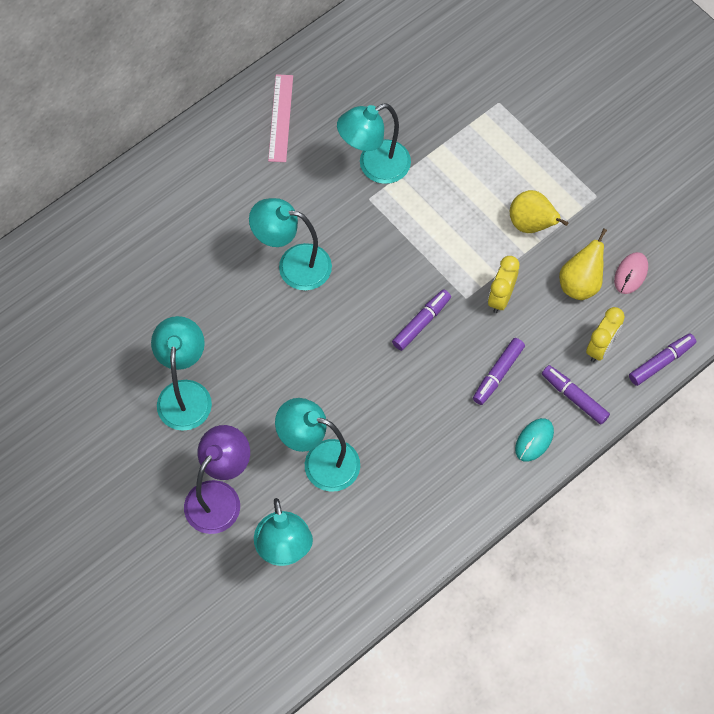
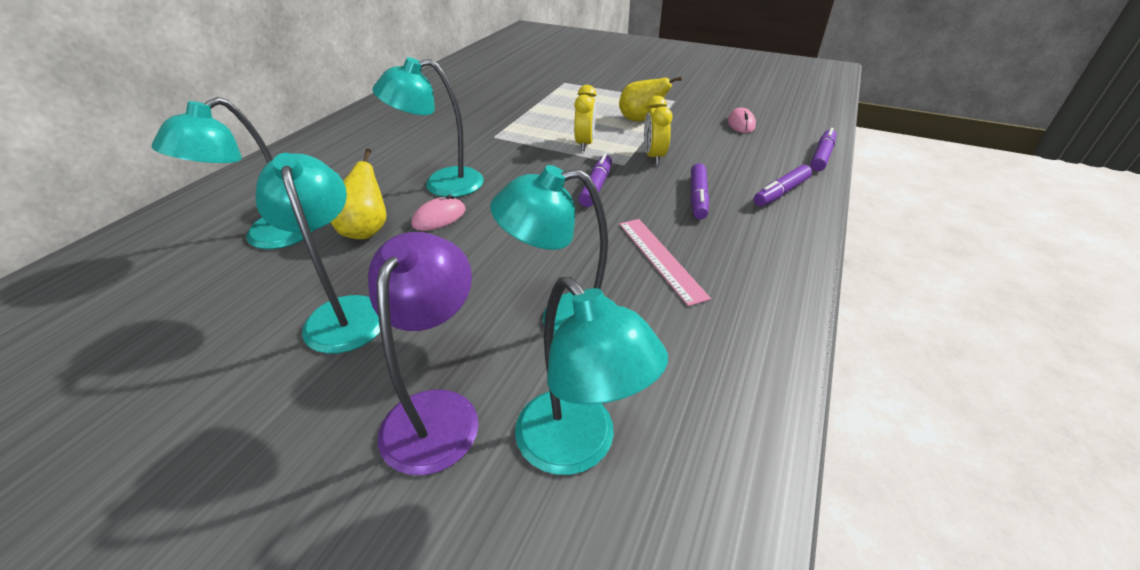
camera: 25 degrees left, 25 degrees down
(276, 313) = (439, 217): none -> pink mouse
(280, 118) = (389, 118): pink ruler -> pink ruler (660, 259)
(374, 166) = (487, 122): turquoise lamp -> turquoise lamp (268, 237)
(534, 440) = (780, 229): turquoise mouse -> none
(574, 397) = (781, 192): purple marker -> purple marker turned 60 degrees counterclockwise
(580, 284) = (709, 136): yellow pear -> yellow pear (366, 230)
(601, 348) = (766, 161): yellow clock -> yellow clock (584, 144)

